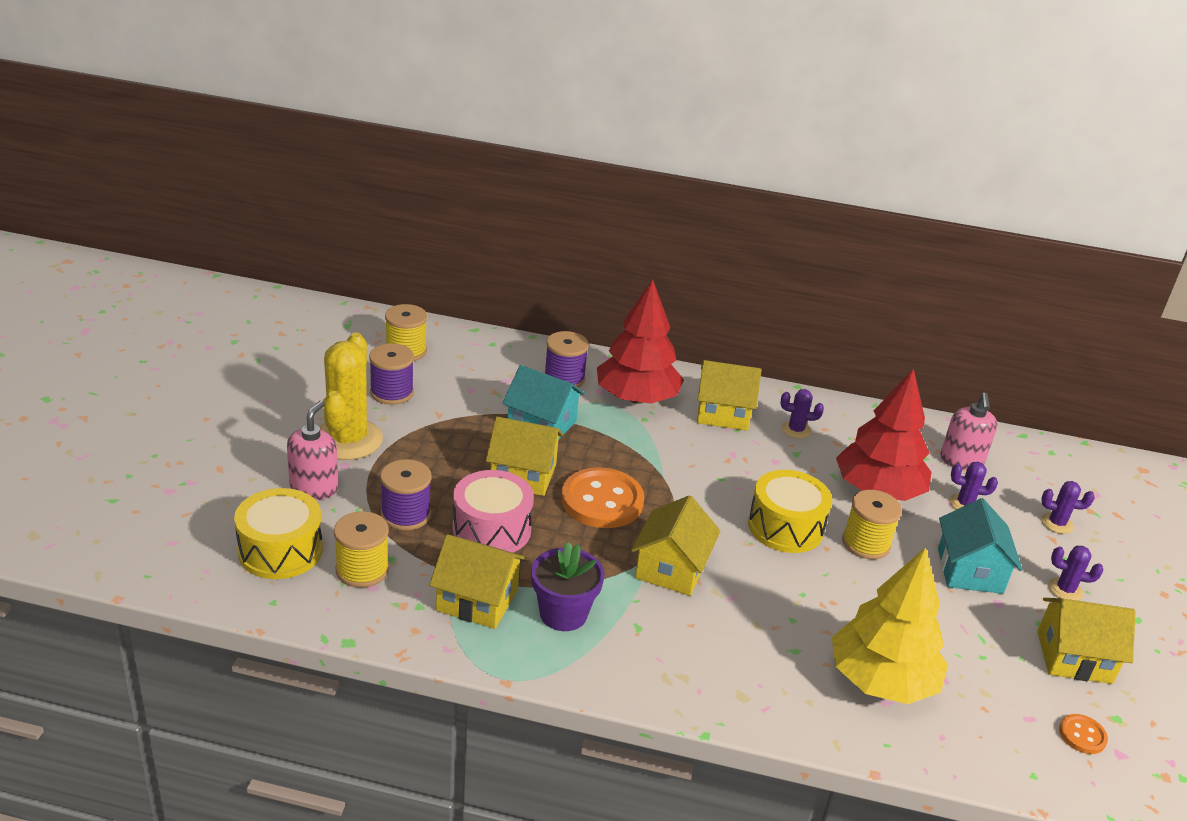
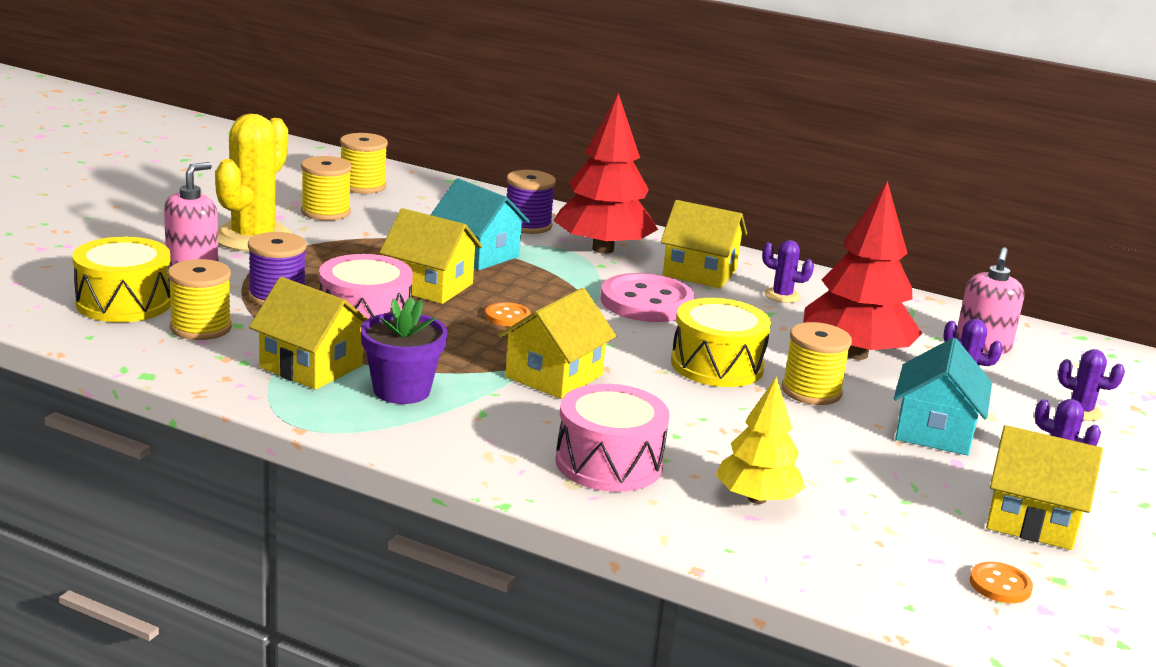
camera: 15 degrees right, 10 degrees down
(391, 392) = (325, 212): purple spool -> yellow spool
(602, 501) = (507, 316): orange button -> orange button, size x0.46
(700, 459) = (647, 302): none -> pink button
(759, 665) = (609, 463): none -> pink drum
(881, 680) = (757, 498): yellow tree -> yellow tree, size x0.61

